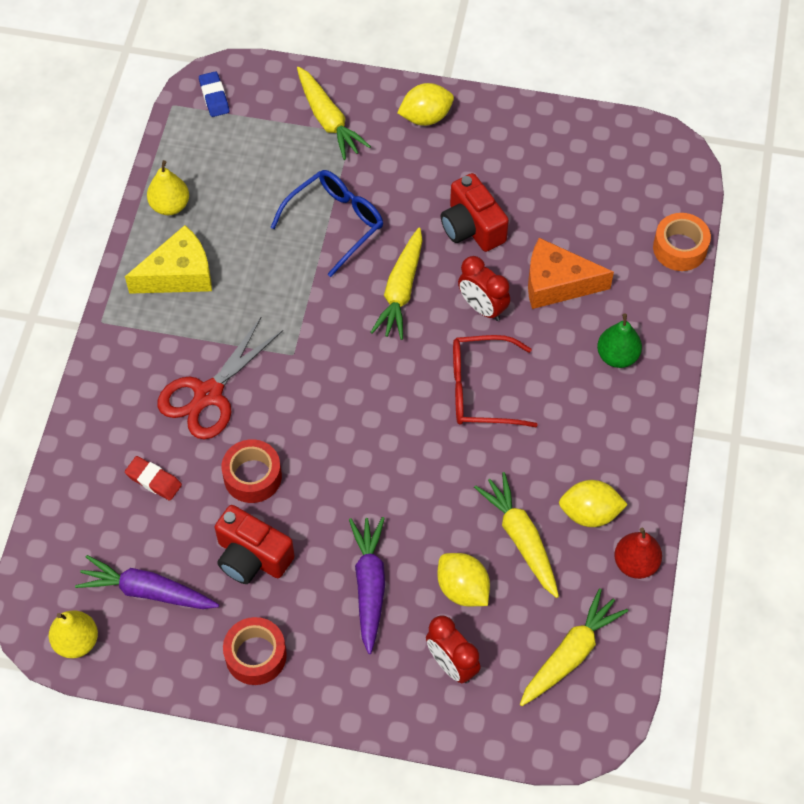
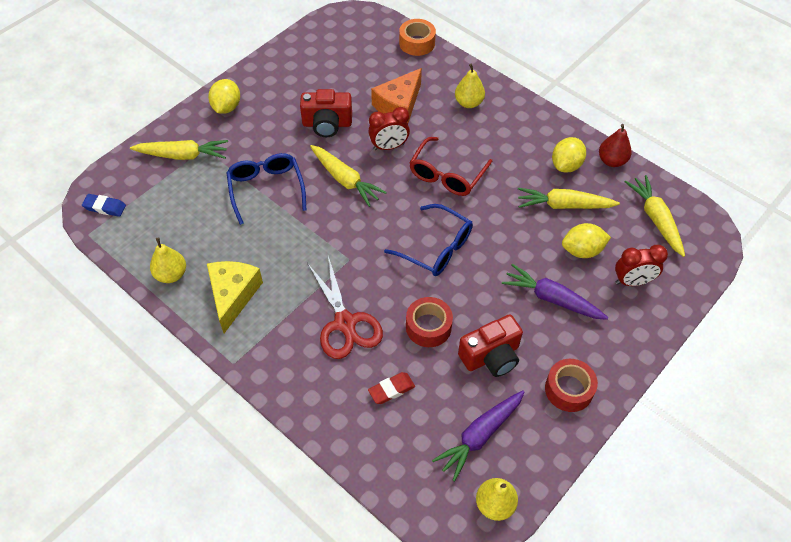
camera: 60 degrees left, 5 degrees down
(364, 432) = (436, 248): none -> blue glasses
(617, 356) = (468, 103): green pear -> yellow pear

